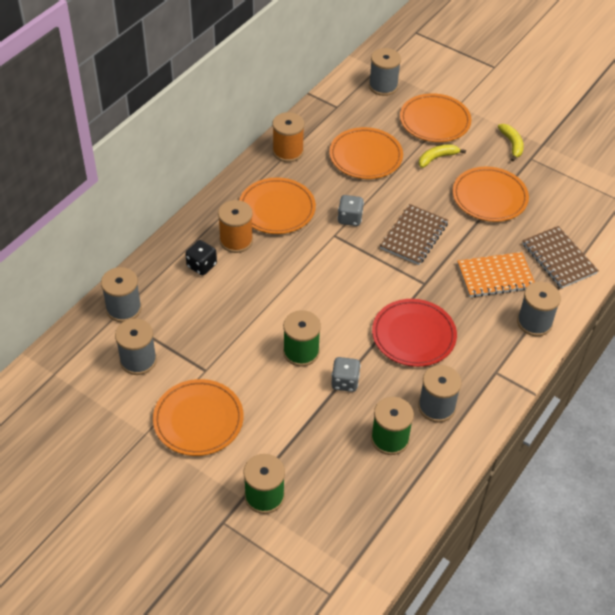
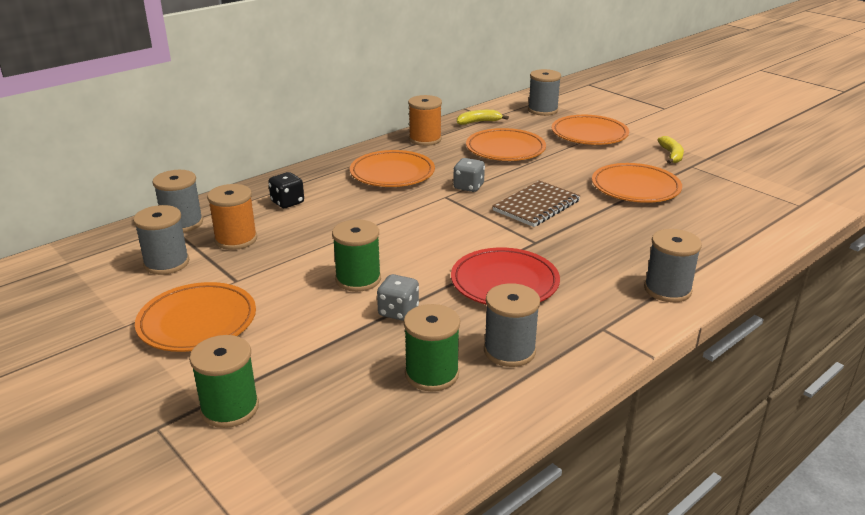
camera: 15 degrees right, 20 degrees down
(236, 240) = (336, 189): orange spool -> orange spool (236, 239)
(437, 158) = (583, 157): yellow banana -> yellow banana (479, 122)
(495, 276) = (626, 246): orange notebook -> none
(558, 258) = (711, 240): brown notebook -> none

